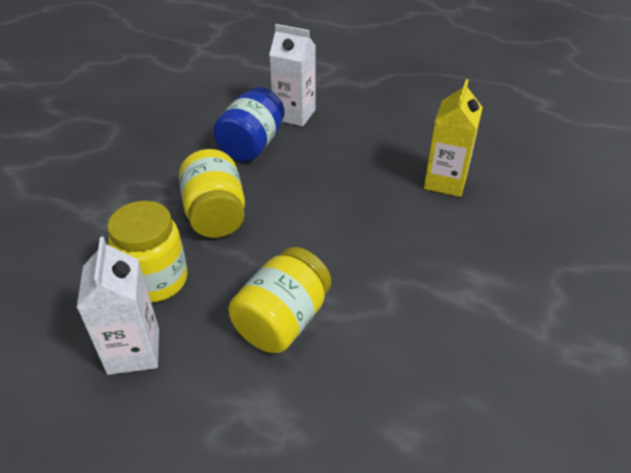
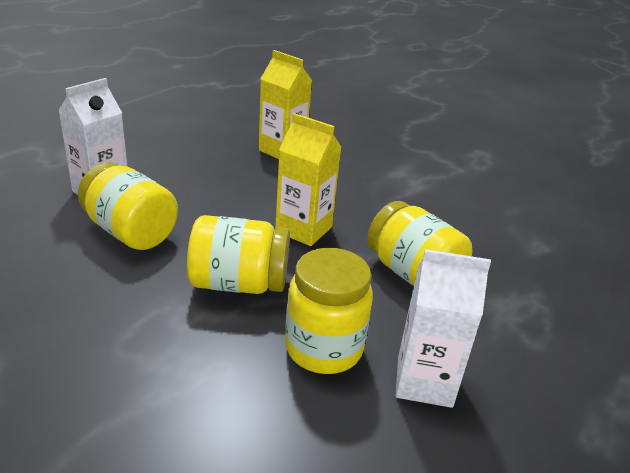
camera: 75 degrees left, 10 degrees down
(252, 145) = (130, 232): blue jar -> yellow jar
(312, 231) = (303, 229): none -> yellow carton

